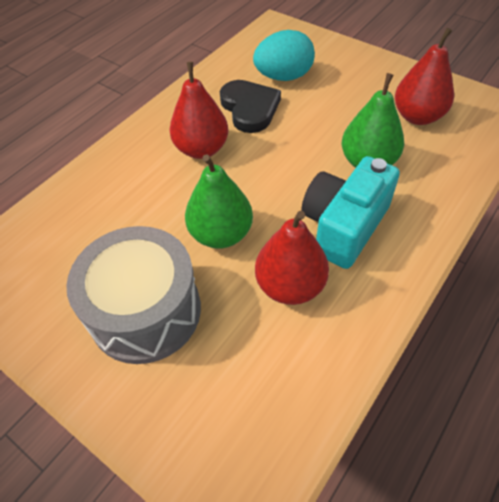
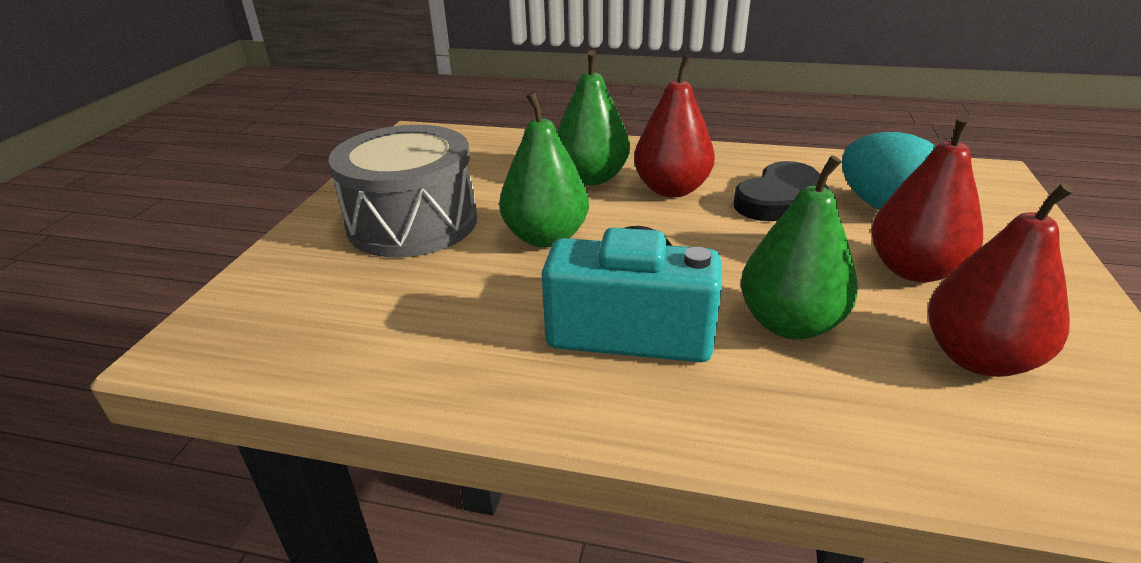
camera: 65 degrees right, 20 degrees down
(154, 182) = (591, 178): none -> green pear
(290, 286) = (494, 306): red pear -> red pear (913, 270)

